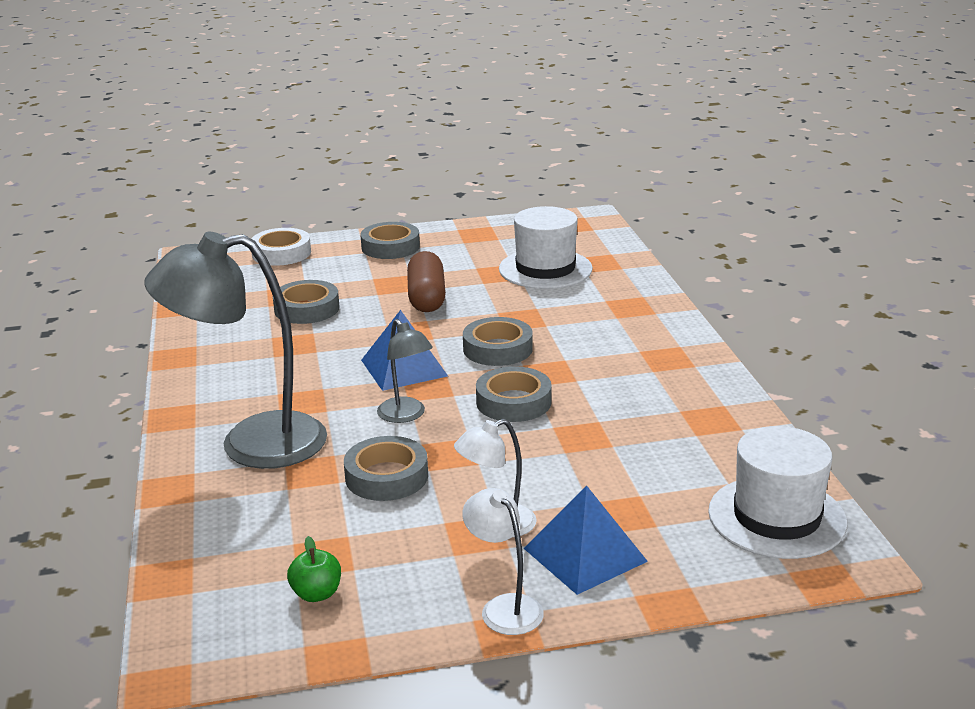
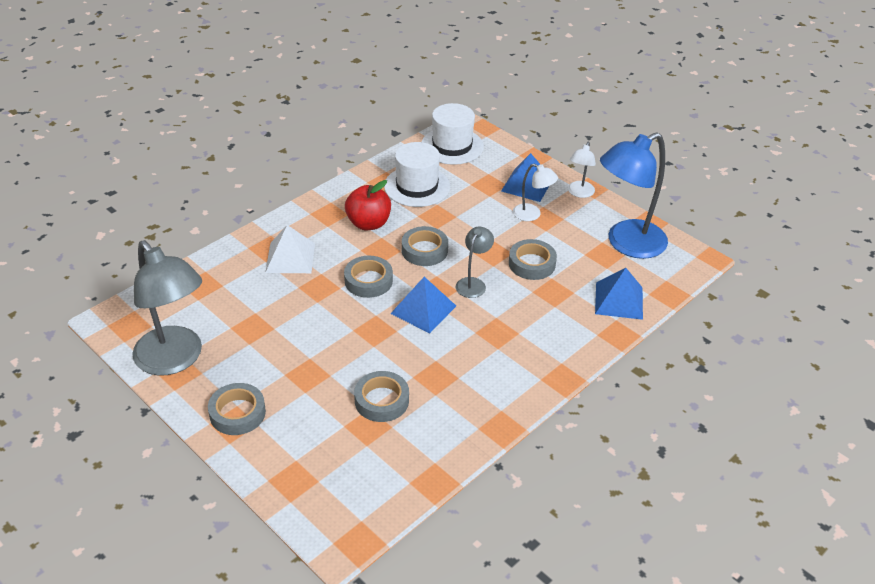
camera: 125 degrees left, 15 degrees up
(220, 520) = (619, 300): none -> blue pyramid
(251, 443) = (553, 328): grey lamp -> grey lamp (175, 360)
(281, 253) = (293, 480): white tape -> none
(316, 594) = (627, 244): green apple -> blue lamp
(426, 297) = (318, 346): brown capsule -> none
(545, 269) = (230, 306): white hat -> white hat (417, 186)
(596, 314) = (290, 257): none -> white pyramid
(616, 379) = (368, 223): none -> red apple

